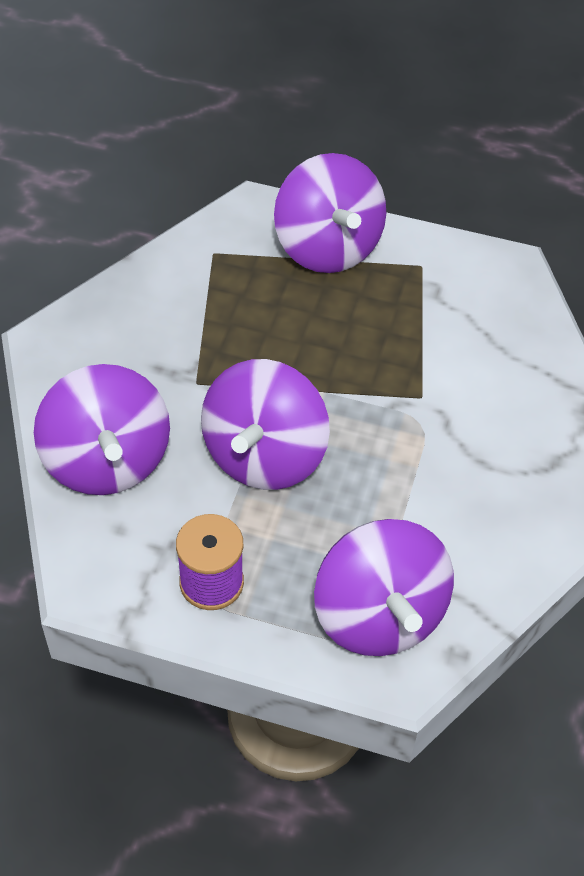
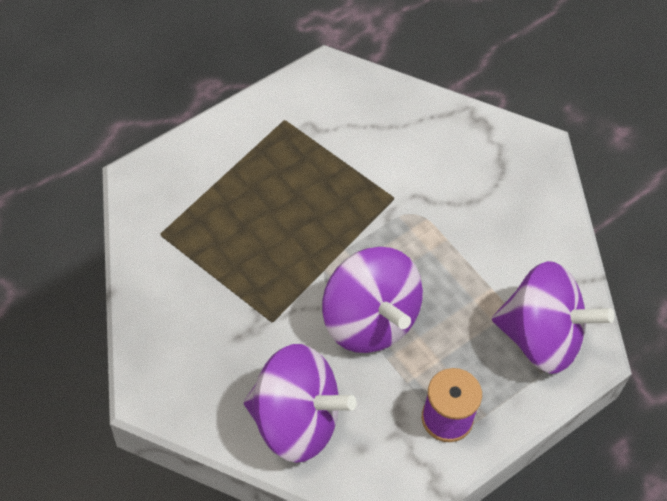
camera: 55 degrees left, 5 degrees up
(327, 247) = (218, 161): purple spinning top -> none

